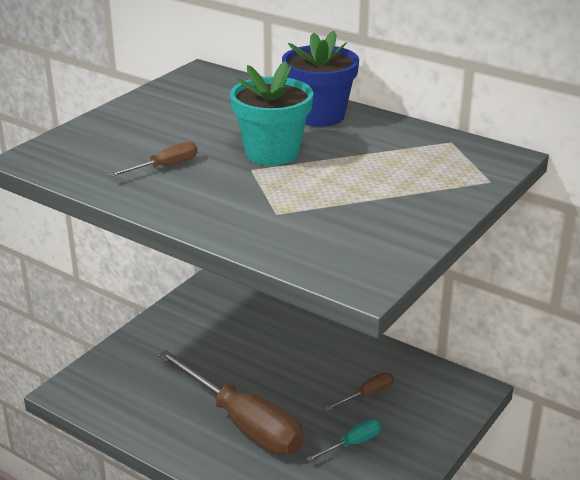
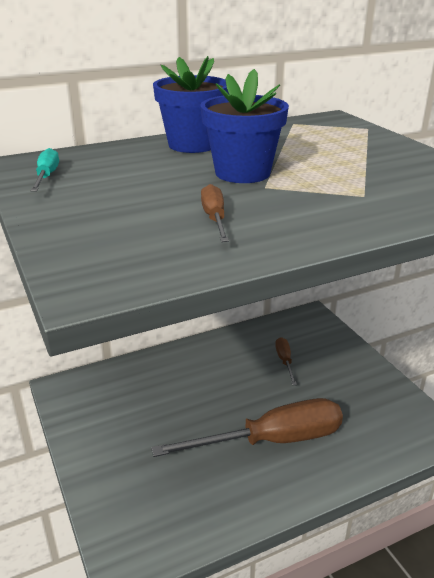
camera: 60 degrees left, 0 degrees up
(272, 153) = (242, 173): turquoise flower pot -> blue flower pot
(352, 444) = (335, 390): turquoise screwdriver -> turquoise screwdriver (47, 176)

